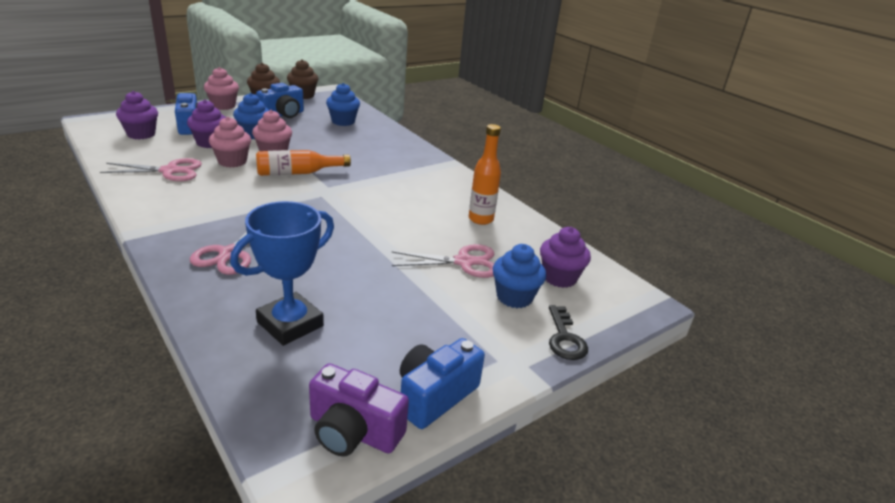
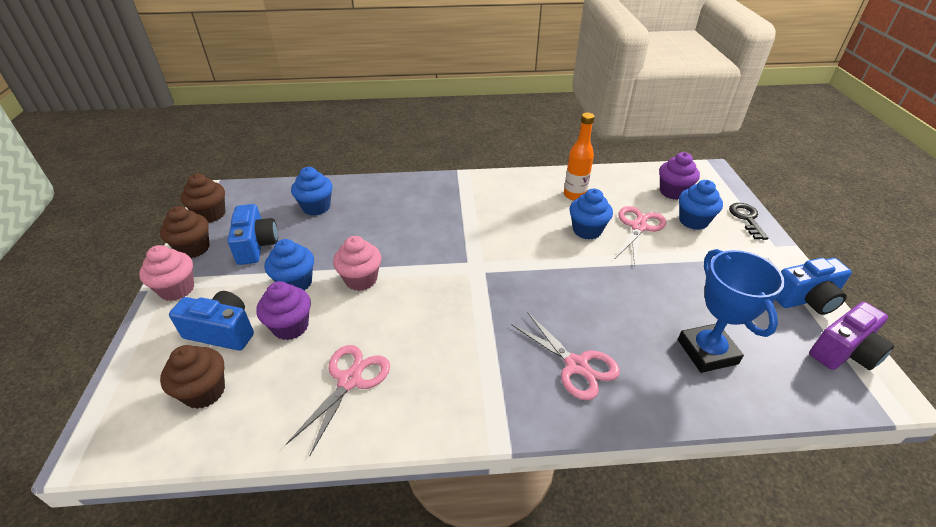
camera: 55 degrees left, 10 degrees up
(141, 134) = (204, 392): purple cupcake -> brown cupcake
(232, 161) = (360, 318): pink cupcake -> none
(298, 173) = (424, 274): orange bottle -> none
(427, 234) = (587, 230): none -> blue cupcake
(435, 395) = (805, 299): blue camera -> blue camera turned 90 degrees counterclockwise
(565, 338) = (746, 219): black key -> black key turned 120 degrees counterclockwise

